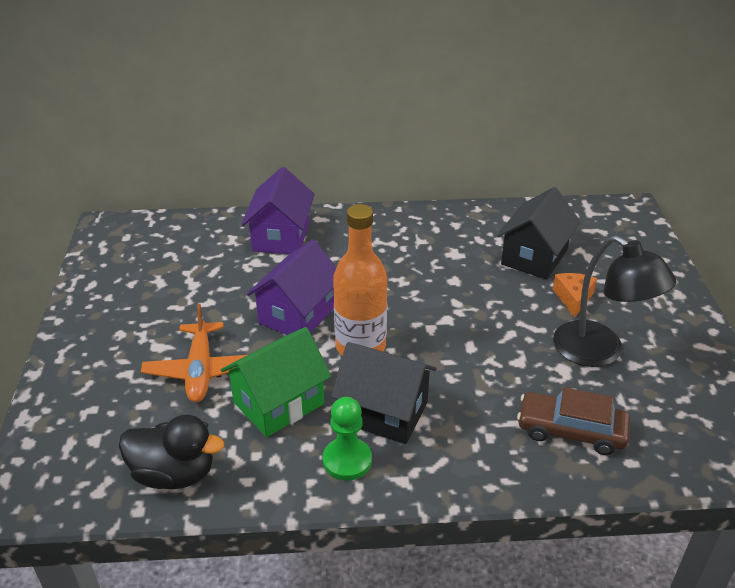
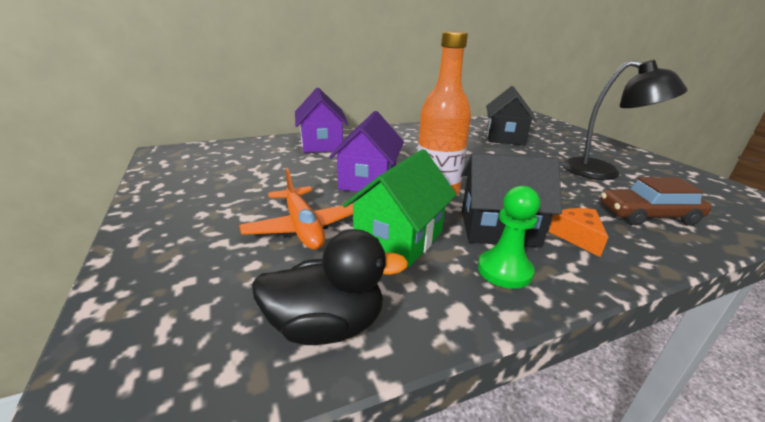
camera: 20 degrees left, 10 degrees down
(573, 298) = (552, 151): orange cheese -> orange cheese (577, 237)

